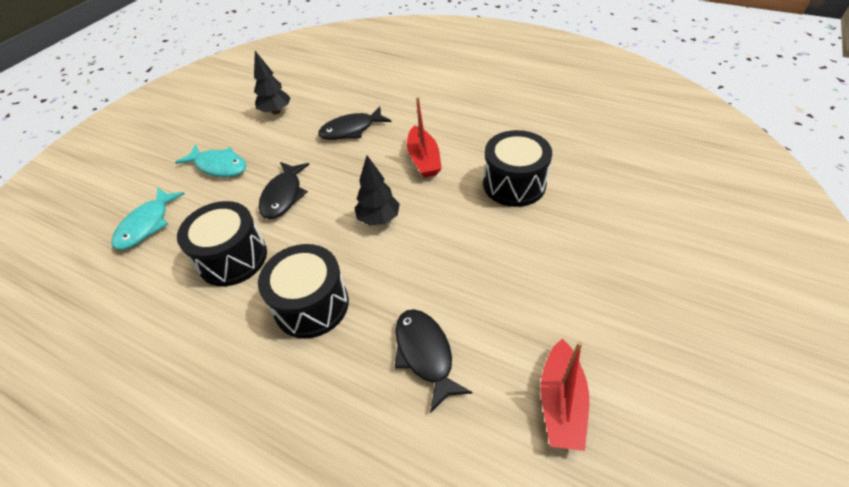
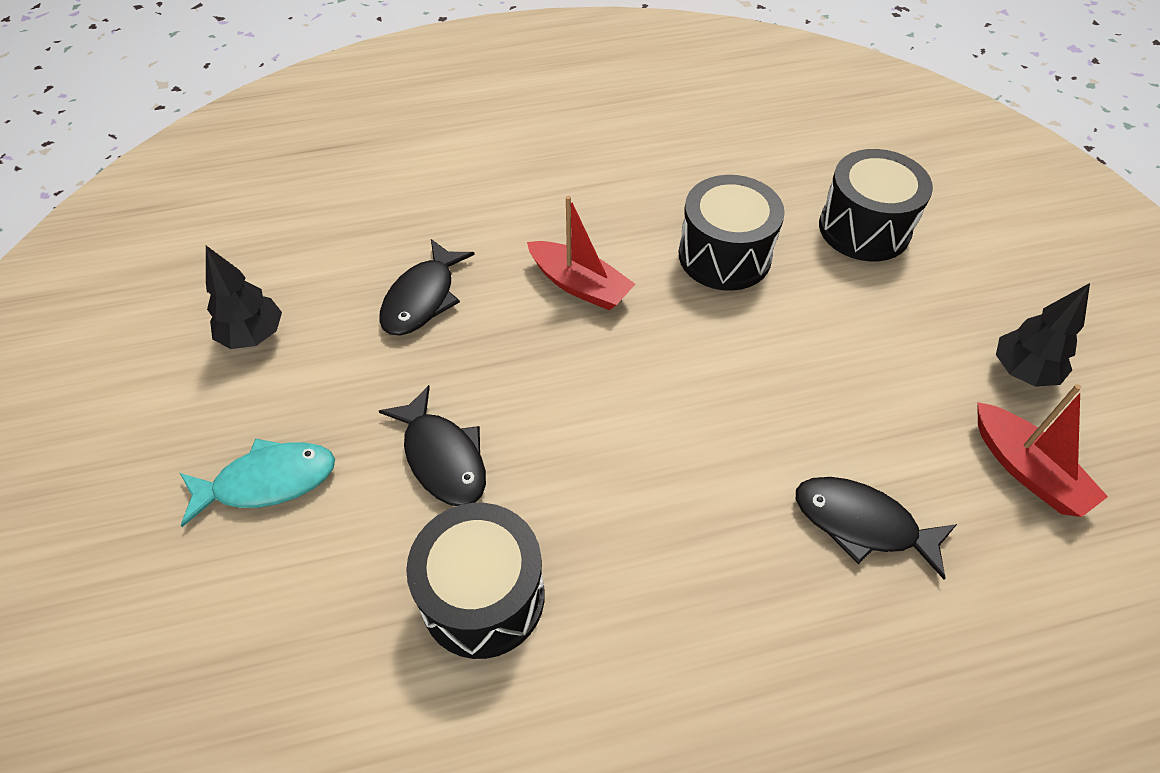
camera: 45 degrees left, 5 degrees up
(147, 225) = (262, 657): turquoise fish -> none
(311, 305) = (672, 572): black drum -> black drum (864, 228)
(379, 219) = (619, 402): black tree -> black tree (1022, 371)

